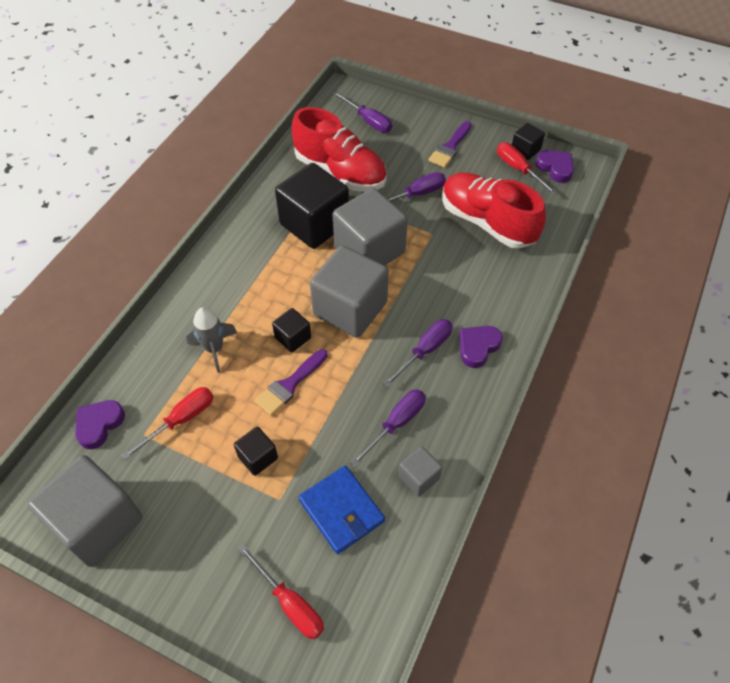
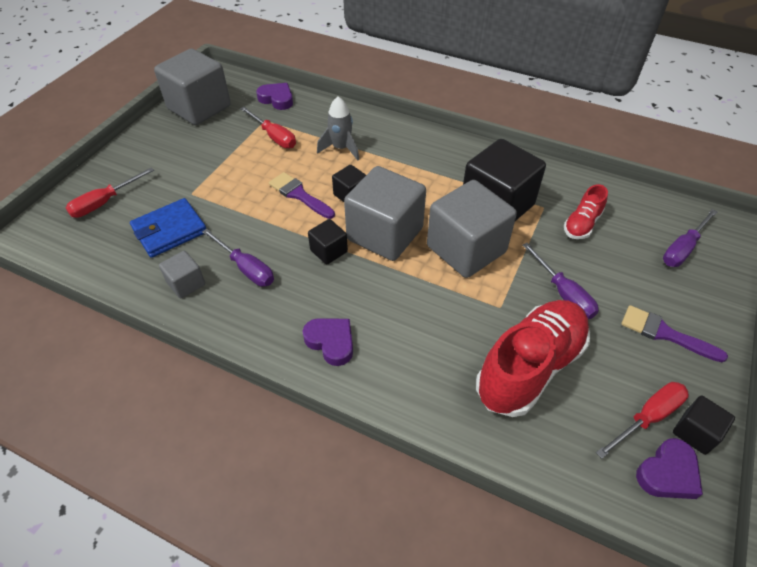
camera: 90 degrees right, 5 degrees down
(258, 457) = (231, 179): black cube -> black cube (329, 251)
(340, 172) = (582, 224): red shoe -> red shoe, size x0.50
(425, 351) = (329, 293): purple screwdriver -> none

